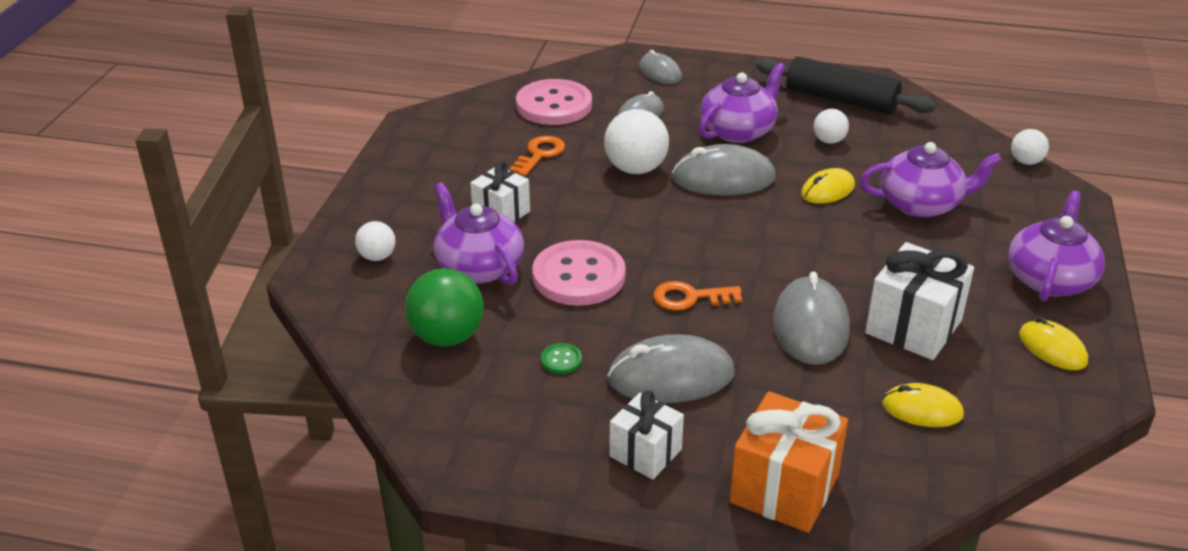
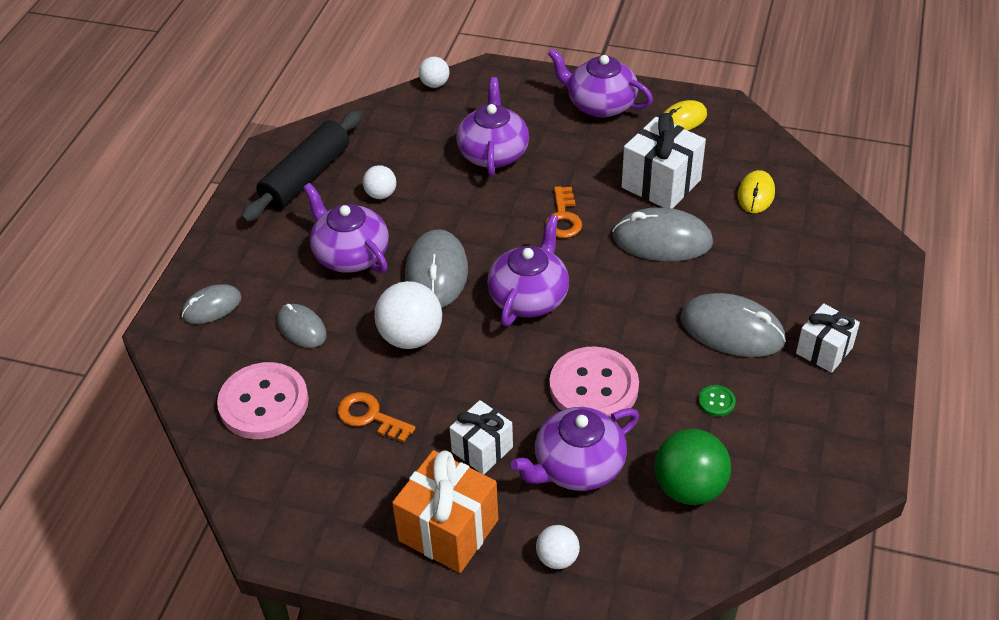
camera: 85 degrees left, 10 degrees up
(671, 376) = (732, 330): grey mouse -> grey mouse turned 60 degrees counterclockwise
(690, 298) = (626, 310): orange key -> orange key (563, 218)
(699, 234) = (529, 297): none -> purple teapot
(784, 489) = (849, 276): orange gift -> orange gift (448, 530)
(827, 190) = (465, 206): yellow mouse -> none

